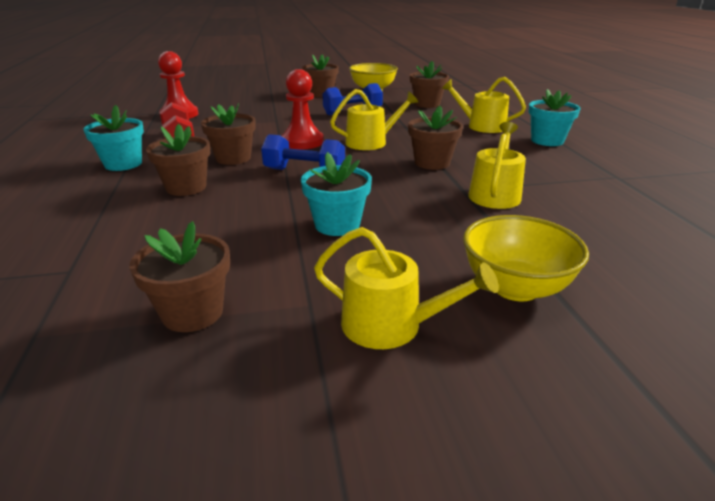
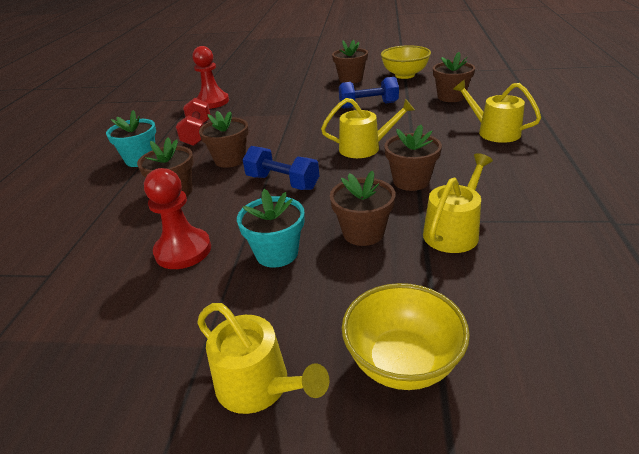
camera: 20 degrees right, 5 degrees up
(192, 313) = (111, 337): brown flower pot -> brown flower pot (363, 233)
(302, 142) = (300, 143): red pawn -> red pawn (183, 250)
(547, 141) = (558, 158): turquoise flower pot -> none

